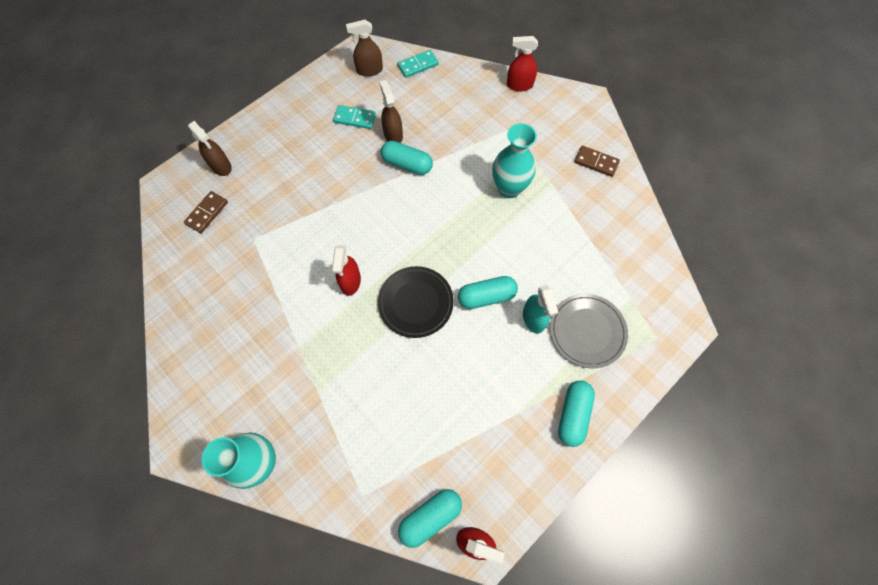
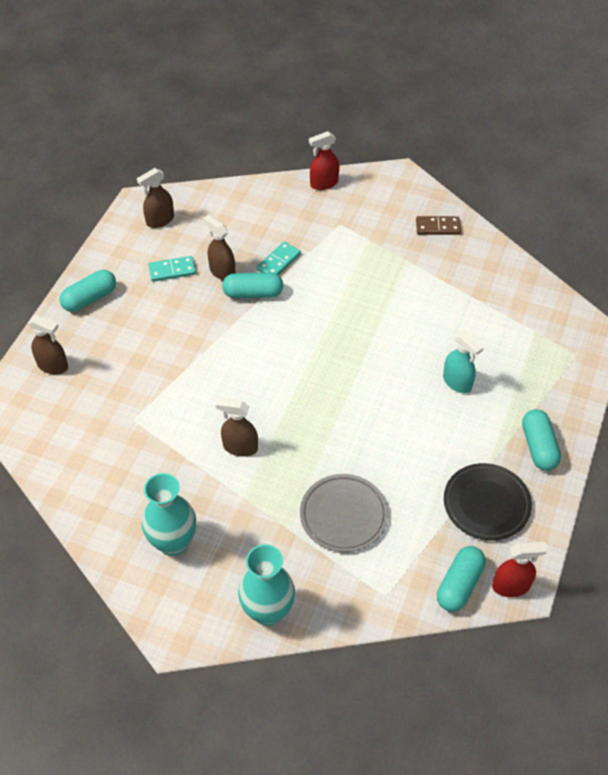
camera: 25 degrees left, 15 degrees down
(207, 213) = (66, 415): brown domino -> none
(321, 300) = (240, 447): none -> brown spray bottle
(350, 281) = (260, 419): red spray bottle -> none
(415, 303) = (337, 412): black plate -> black plate (486, 504)
(418, 65) = (209, 199): turquoise domino -> turquoise domino (278, 262)
(486, 296) = (402, 381): turquoise capsule -> turquoise capsule (90, 298)
(509, 188) = (368, 279): turquoise vase -> turquoise vase (173, 543)
(587, 331) = (512, 374): grey plate -> grey plate (343, 515)

